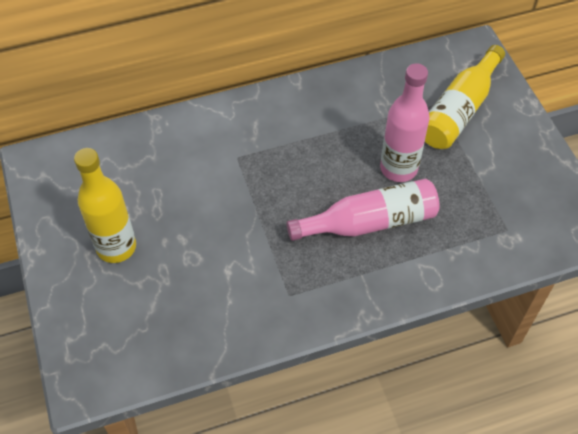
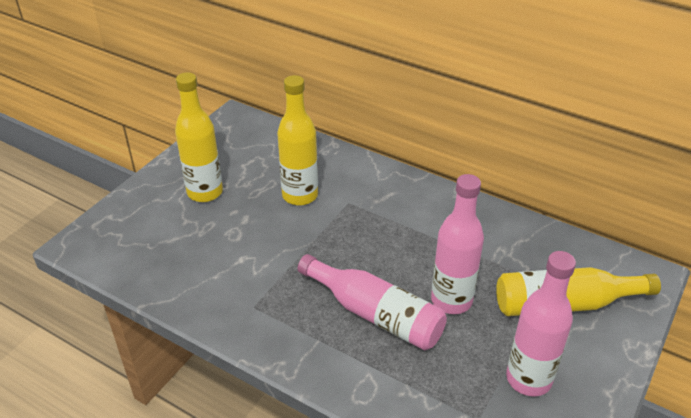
camera: 50 degrees right, 15 degrees down
(194, 183) = (300, 195): none -> yellow bottle
(500, 179) = (528, 379): none -> pink bottle

